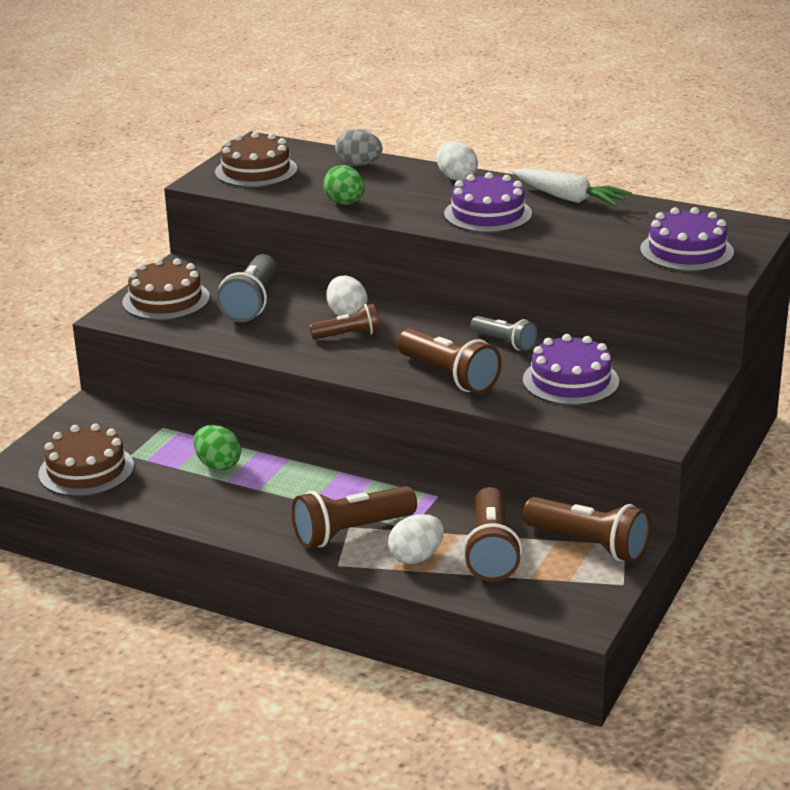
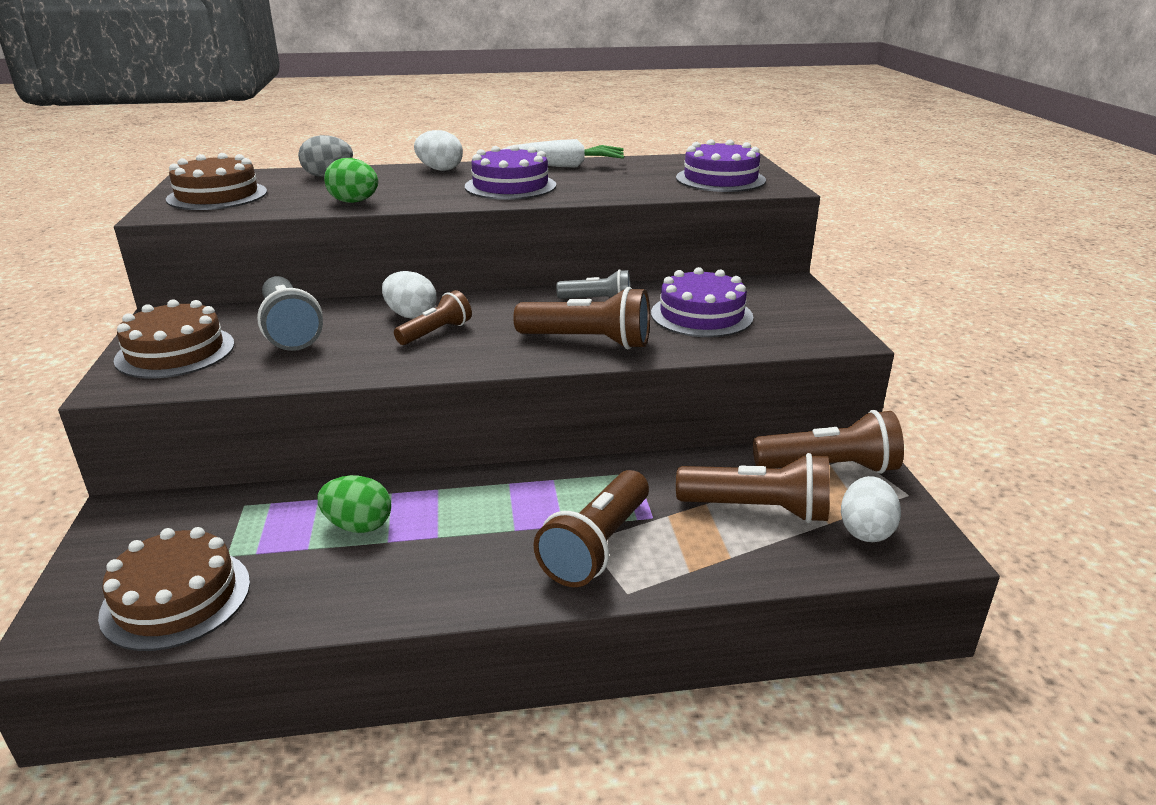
camera: 35 degrees left, 0 degrees up
(416, 557) = (698, 547): white egg -> white egg (865, 531)
(491, 551) = (757, 509): brown flashlight -> brown flashlight turned 45 degrees counterclockwise

